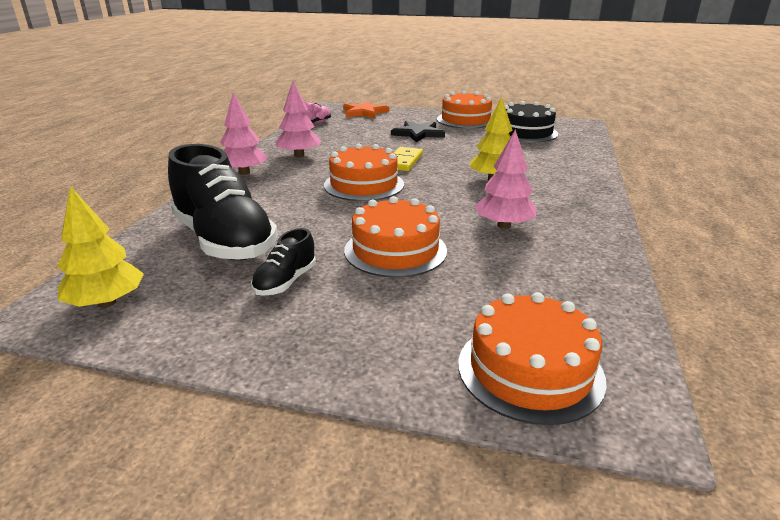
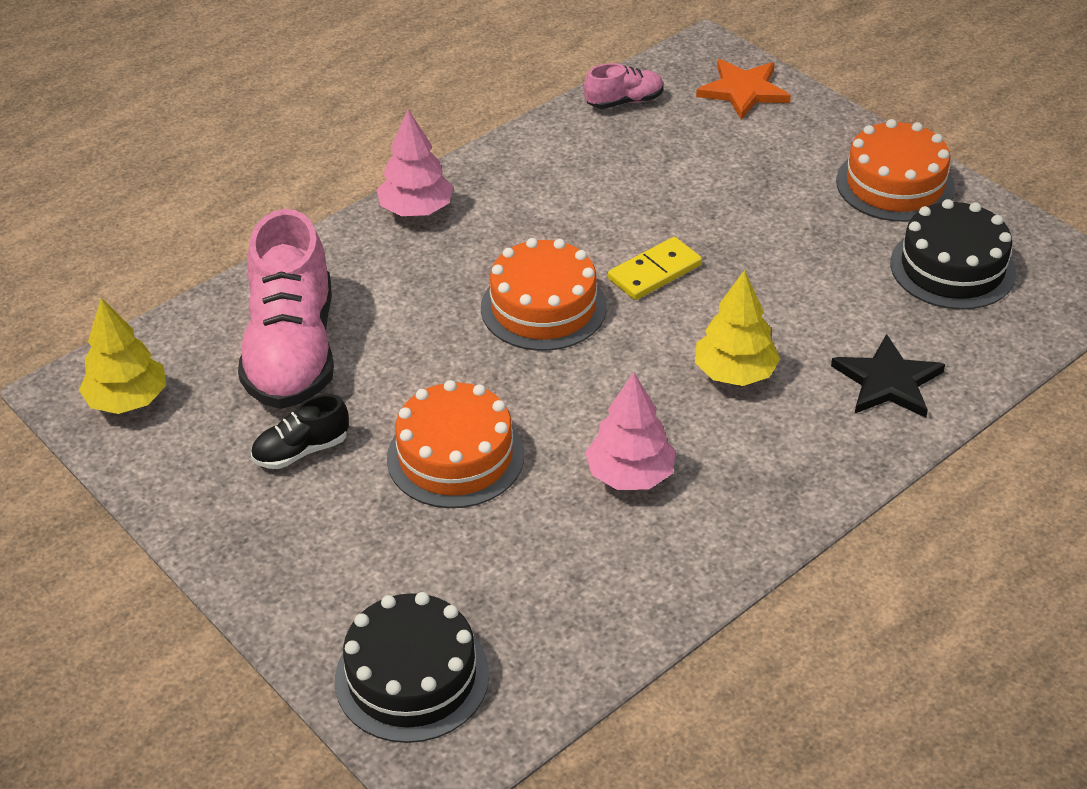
camera: 35 degrees right, 15 degrees up
(225, 241) = (292, 351): black shoe -> pink shoe
(299, 155) = (523, 193): pink tree -> none
(418, 133) = (762, 199): black star -> black star (888, 381)
(530, 370) = (412, 677): orange cake -> black cake

